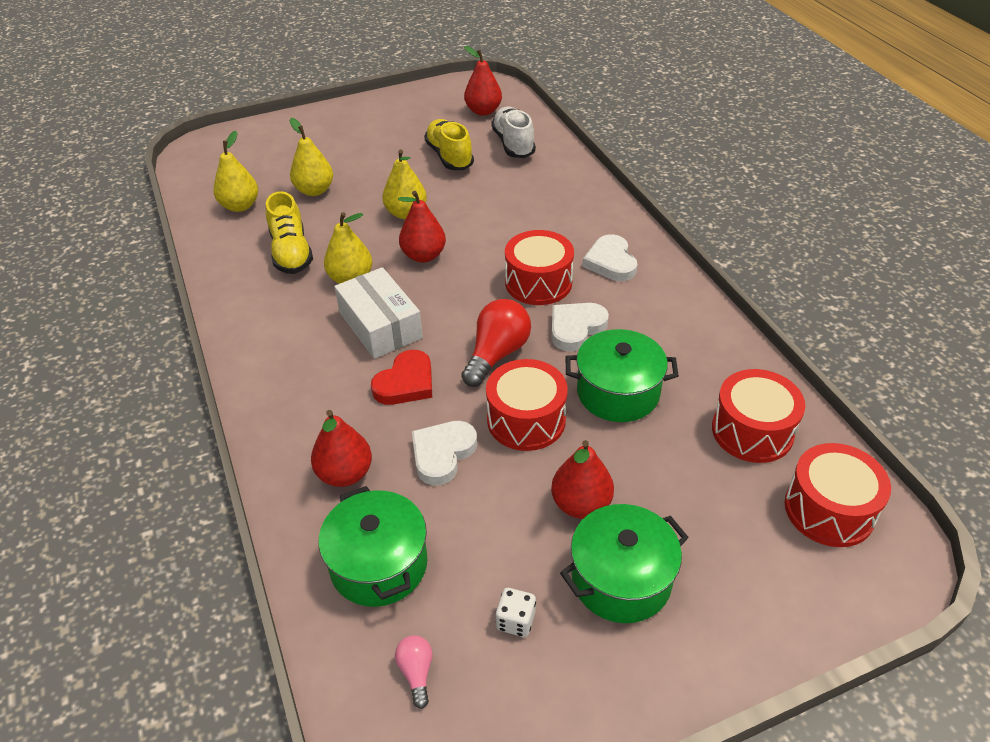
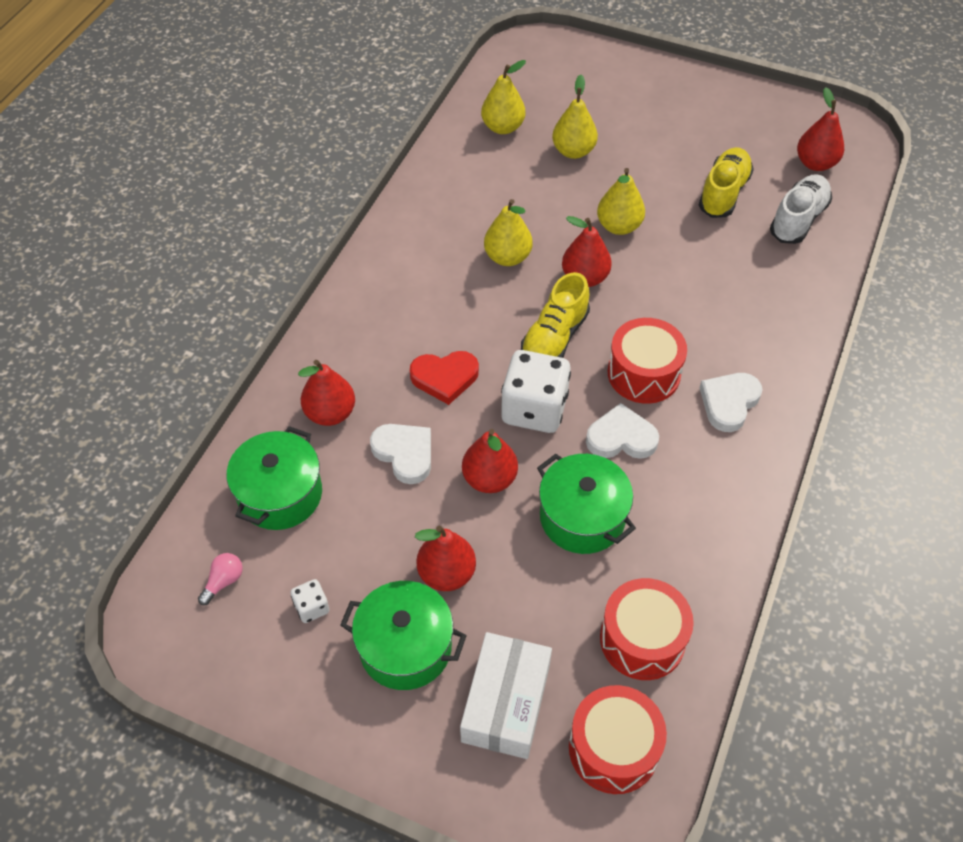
camera: 45 degrees right, 10 degrees up
(291, 252) = (492, 200): yellow shoe -> yellow shoe (554, 338)
(380, 325) = (482, 315): white box -> white box (506, 703)
(442, 454) = (404, 454): white heart -> white heart turned 60 degrees clockwise
(497, 354) = (534, 409): red light bulb -> white dice
(526, 420) = (489, 479): red drum -> red pear

